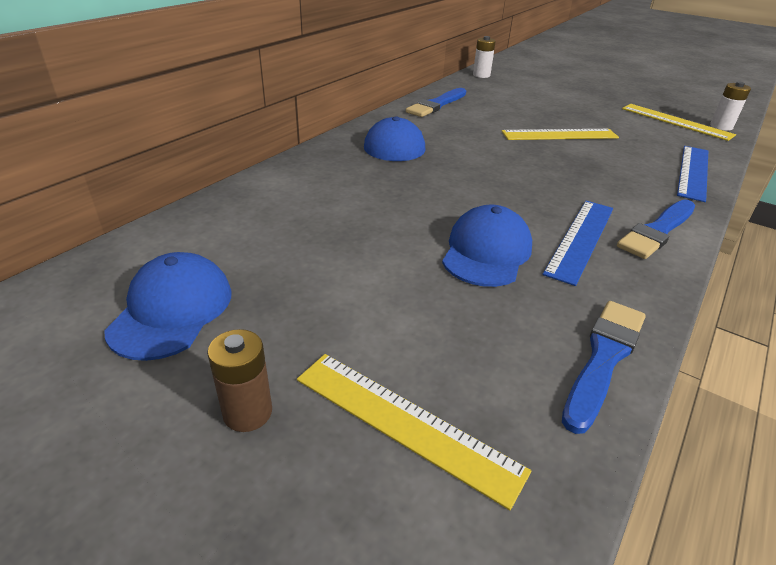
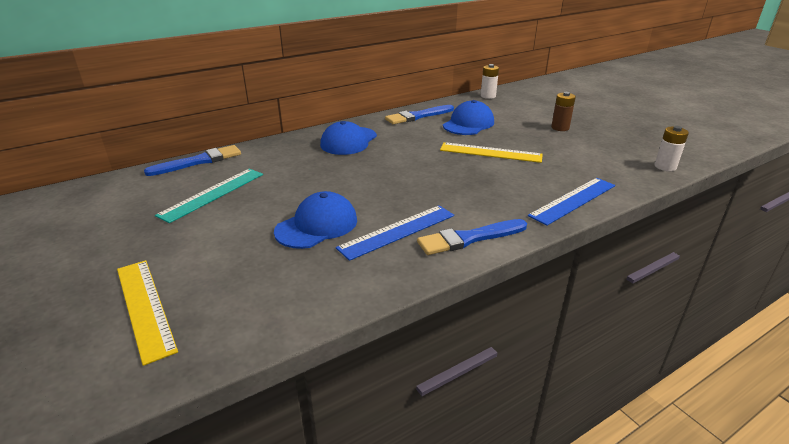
camera: 25 degrees right, 5 degrees down
(172, 310) = (99, 218): blue cap -> blue cap (468, 124)
(247, 412) = (77, 279): brown battery -> brown battery (560, 128)
(304, 239) = (212, 194): none -> turquoise ruler
(603, 358) = (306, 308): blue brush -> blue brush (199, 161)
(676, 121) = (622, 156): yellow ruler -> none

